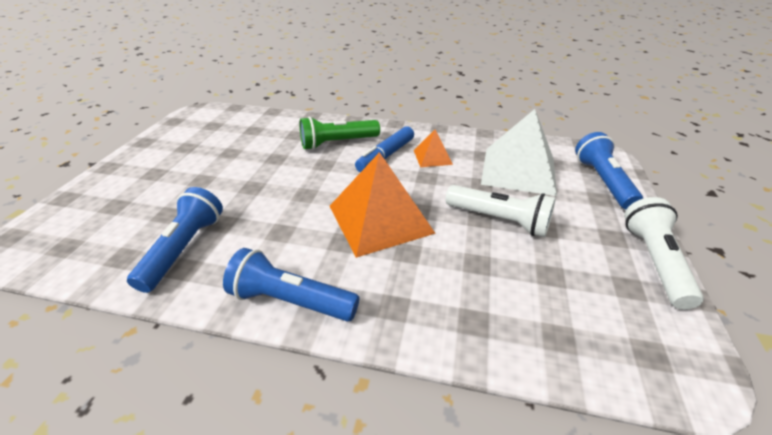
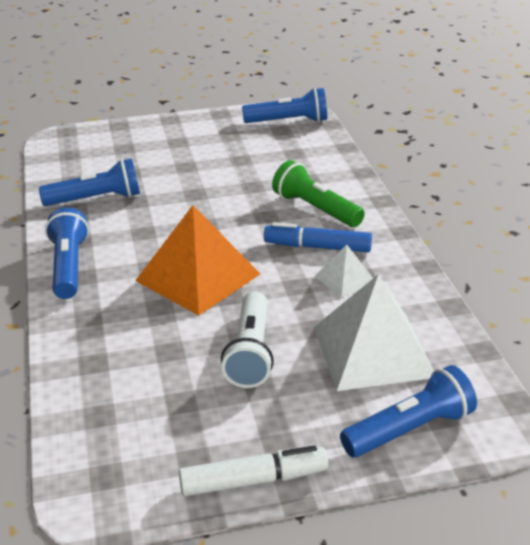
camera: 65 degrees right, 5 degrees down
(206, 119) = (289, 121): none -> blue flashlight
(432, 157) = (345, 279): orange pyramid -> white pyramid
(654, 261) = (253, 480): white flashlight -> white marker

